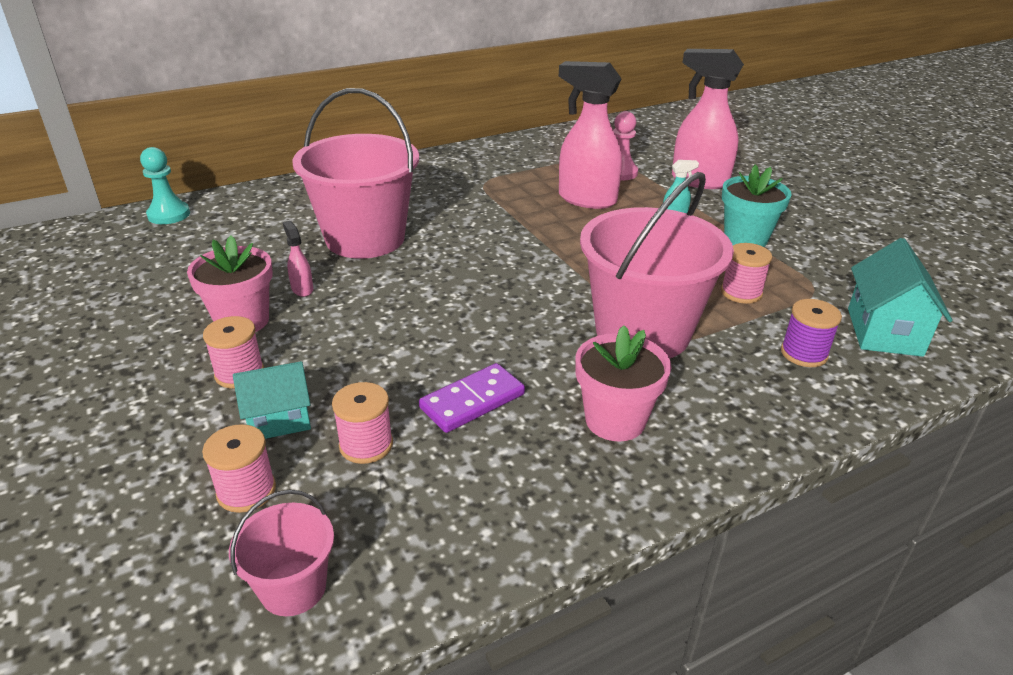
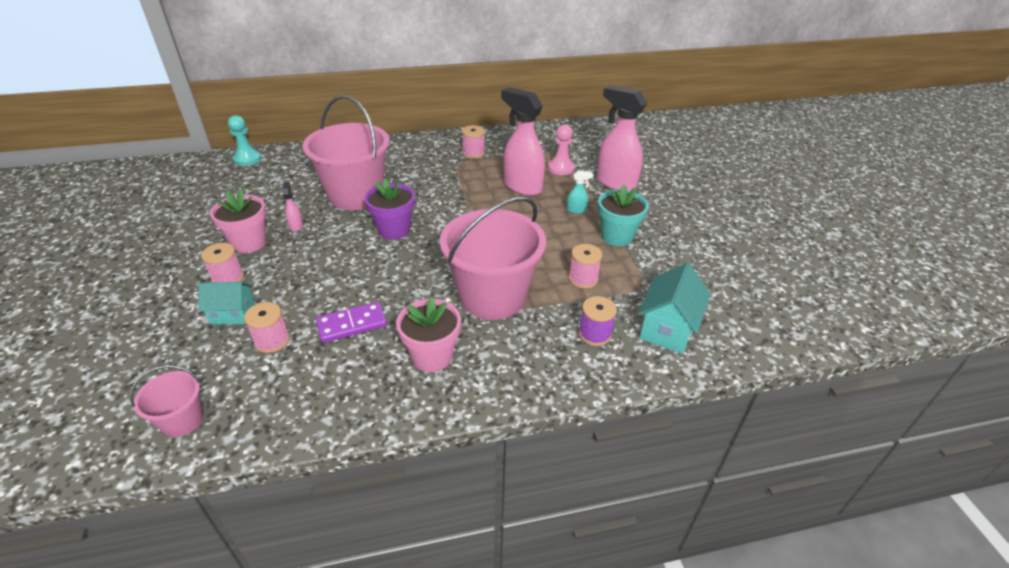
camera: 15 degrees right, 5 degrees up
(246, 491) = (190, 355): pink spool -> pink spool (473, 153)
(450, 273) = (394, 230): none -> purple flower pot

